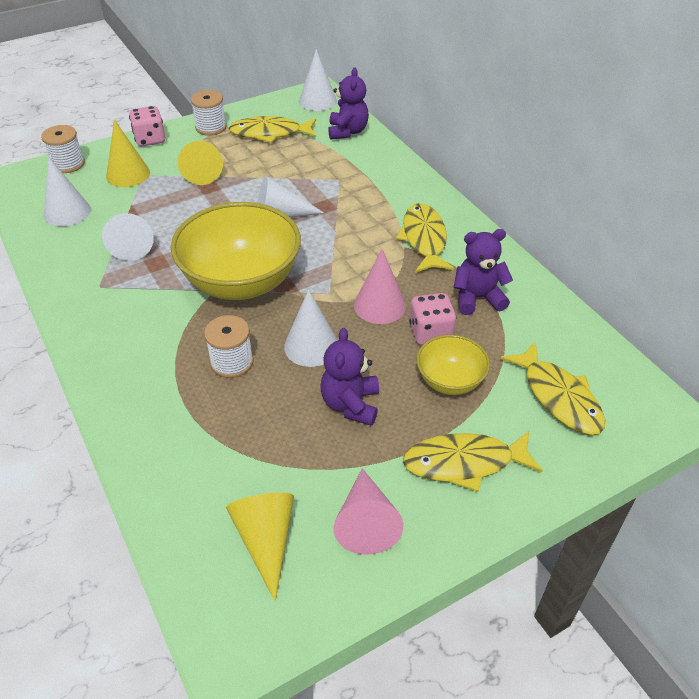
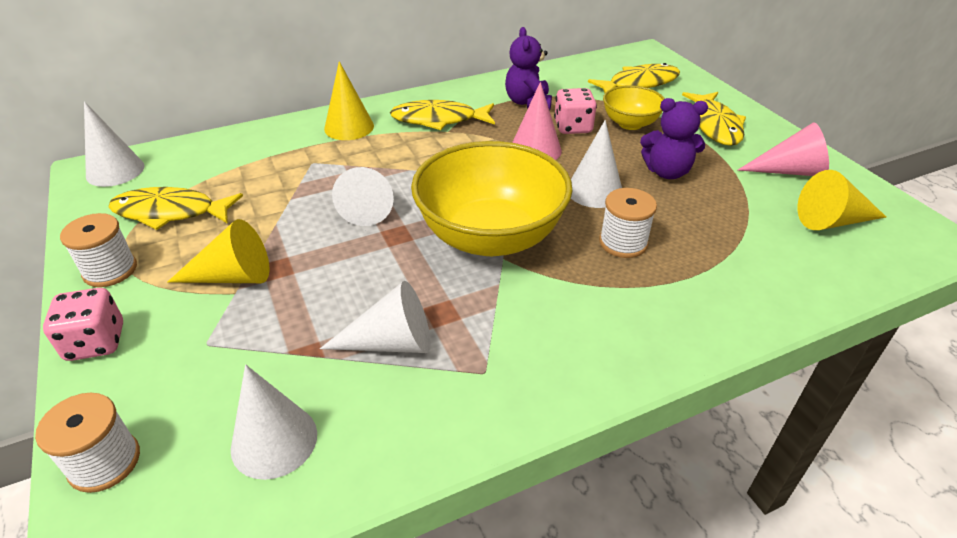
camera: 85 degrees left, 5 degrees down
(128, 174) = (193, 364): yellow cone -> yellow cone (349, 127)
(270, 133) = (170, 212): yellow fish -> yellow fish turned 90 degrees clockwise
(347, 131) = (210, 152): purple teddy bear -> none

